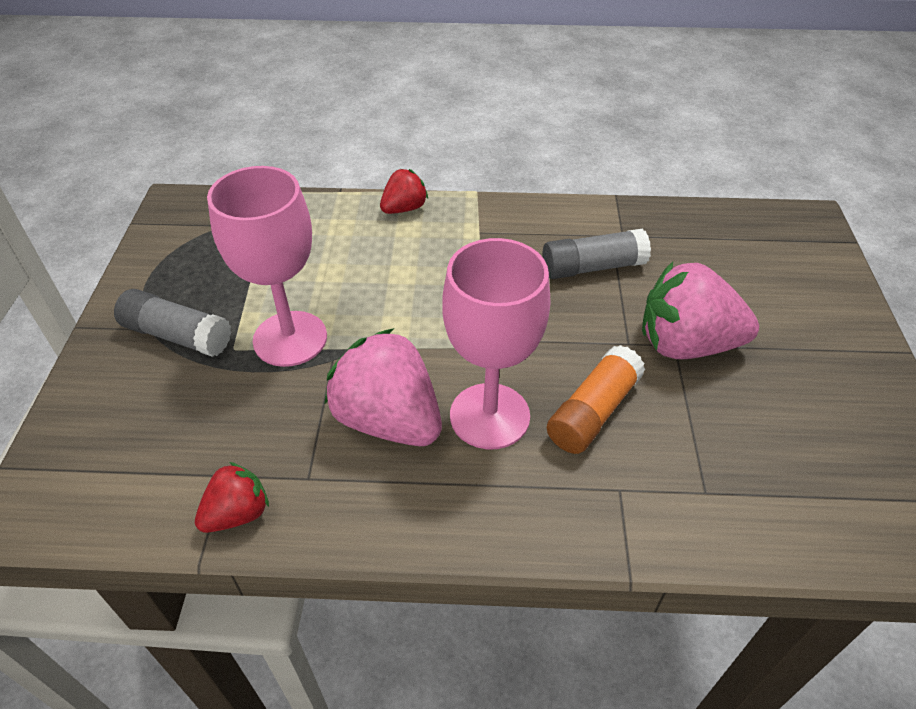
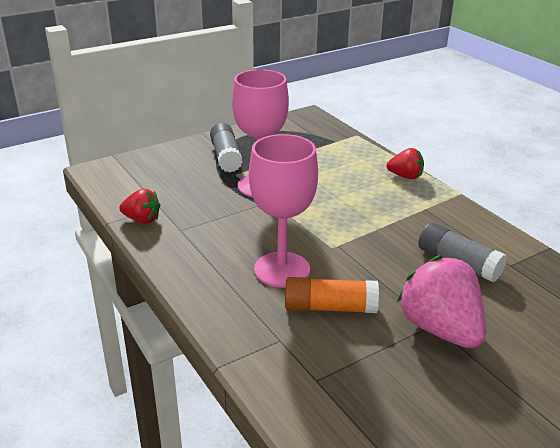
camera: 55 degrees right, 15 degrees down
(388, 420) = (241, 237): pink strawberry -> none

